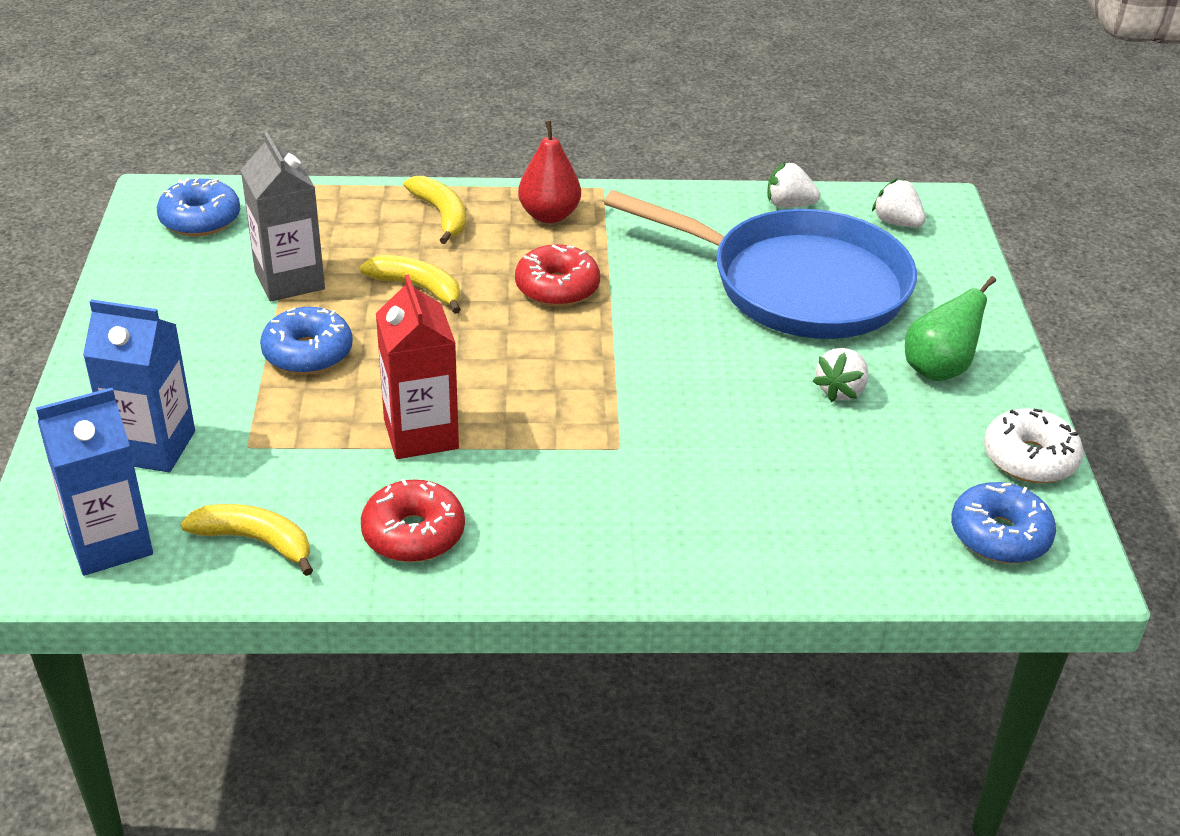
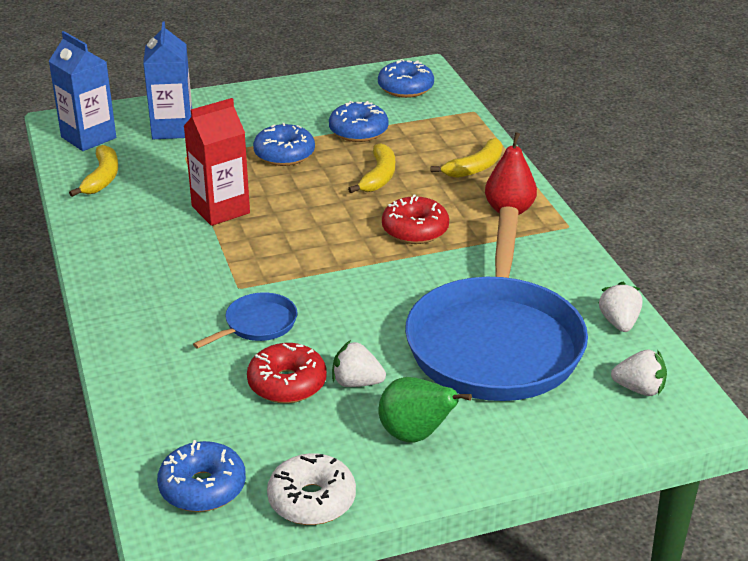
camera: 75 degrees right, 5 degrees down
(289, 280) = (358, 131): grey carton -> blue donut
(413, 534) = (124, 226): red donut -> red donut (287, 384)
(705, 444) = (258, 324): none -> blue pan
(896, 222) = (639, 389): white strawberry -> white strawberry turned 75 degrees clockwise

